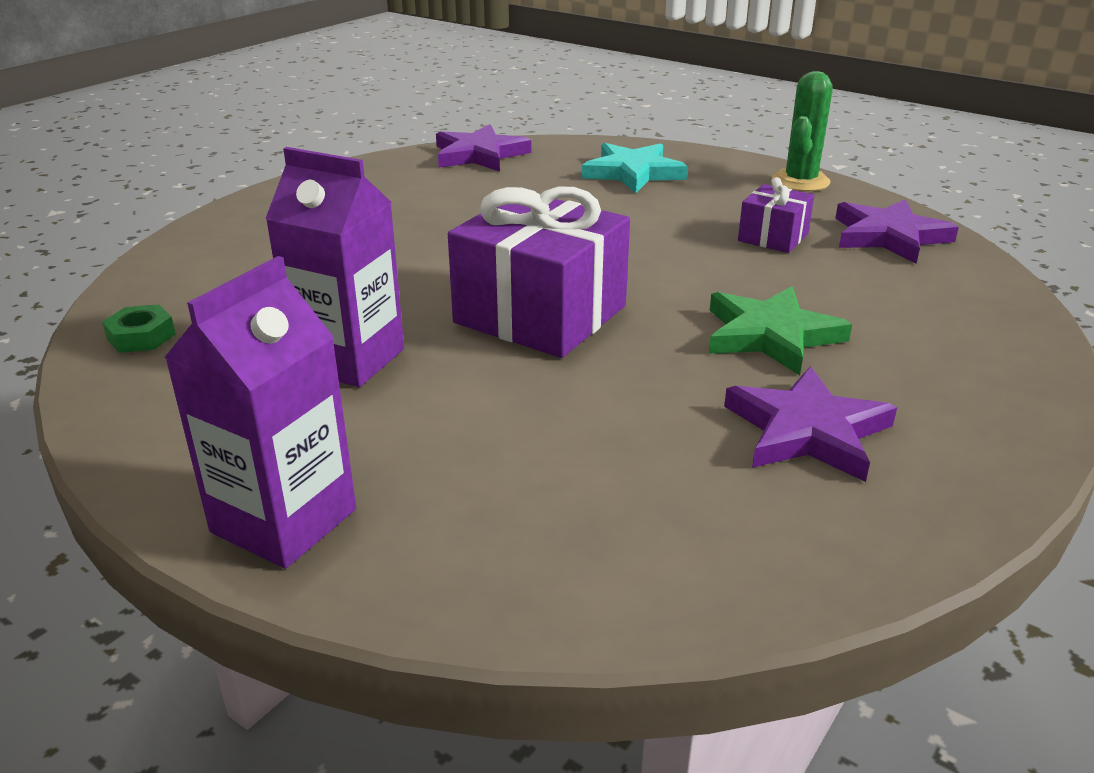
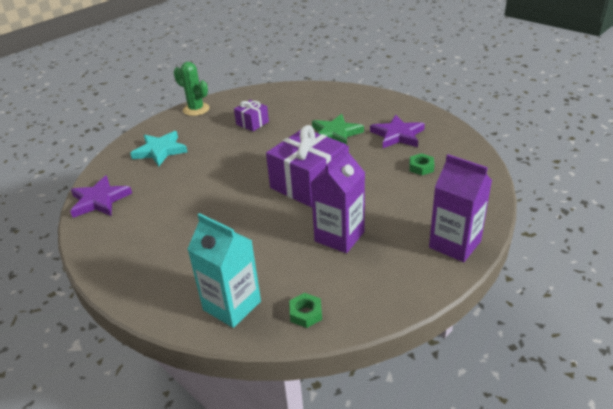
camera: 80 degrees left, 5 degrees up
(192, 274) = (232, 305): none -> turquoise carton
(640, 472) = (421, 167): none -> green nut
(889, 236) = (261, 99): purple star -> none

